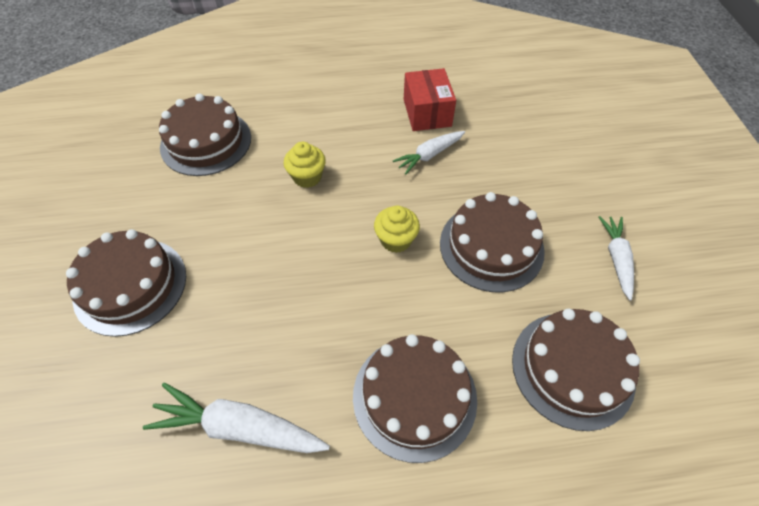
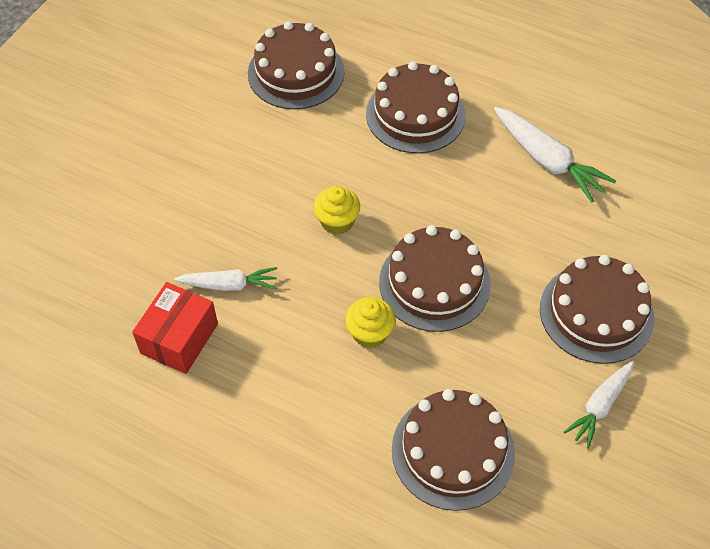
camera: 145 degrees left, 0 degrees up
(491, 246) = (264, 172): brown cake -> brown cake (434, 283)
(616, 259) = (180, 110): white carrot -> white carrot (600, 406)

